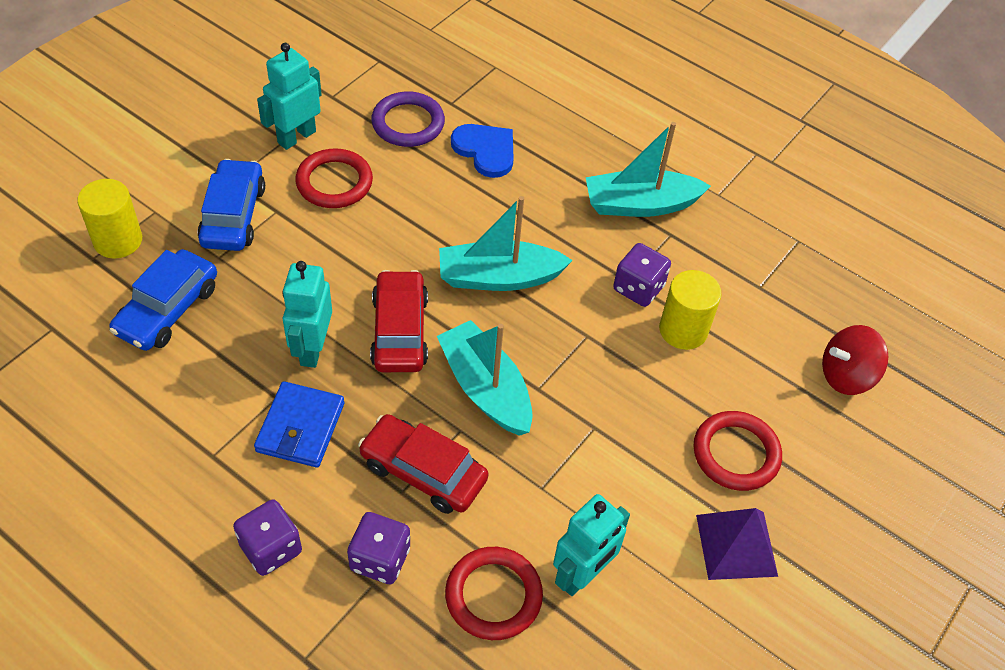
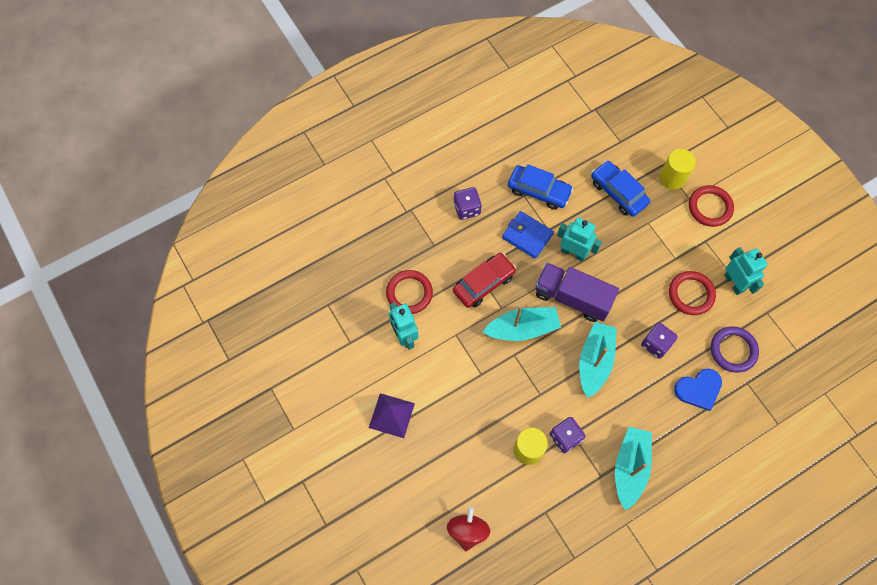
camera: 115 degrees right, 15 degrees up
(233, 215) = (677, 236): blue car -> blue car (539, 191)
(380, 559) = (445, 251): purple dice -> purple dice (656, 344)
(400, 331) = (572, 298): red car -> purple truck
(736, 453) = (441, 440): red ring -> red ring (710, 207)

